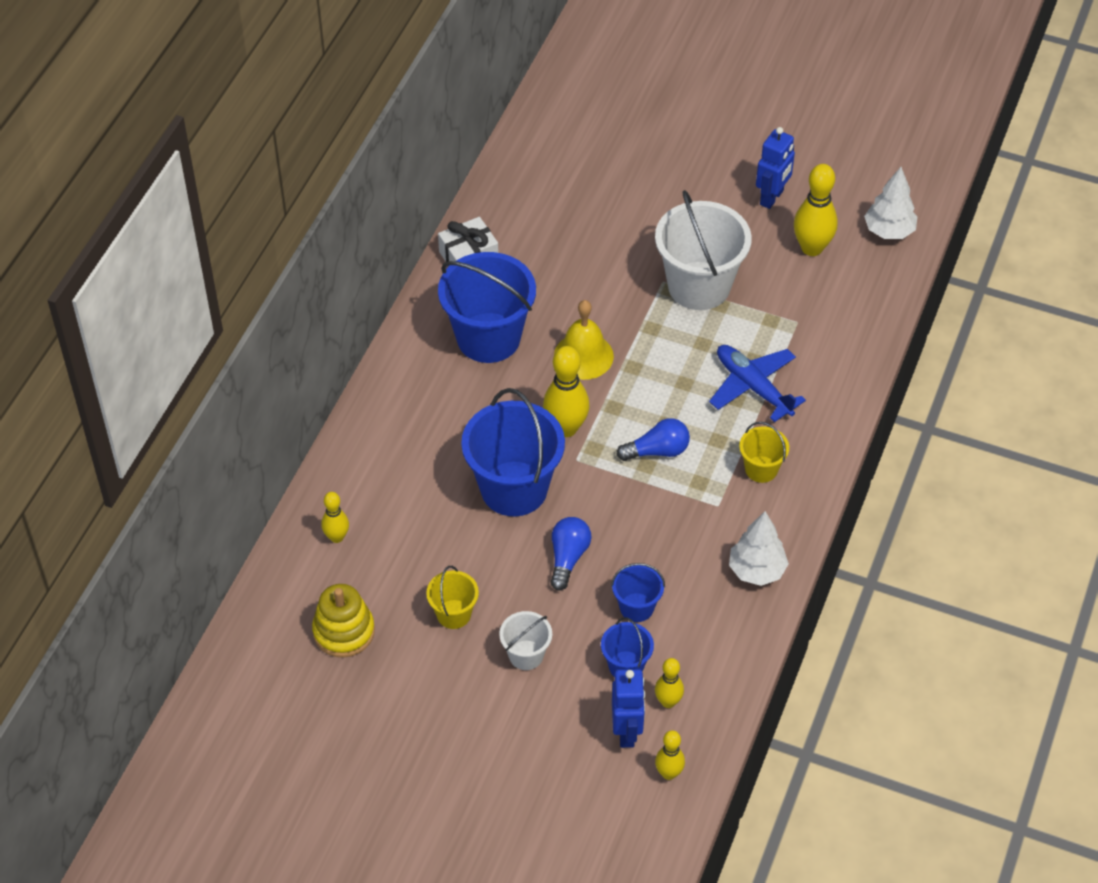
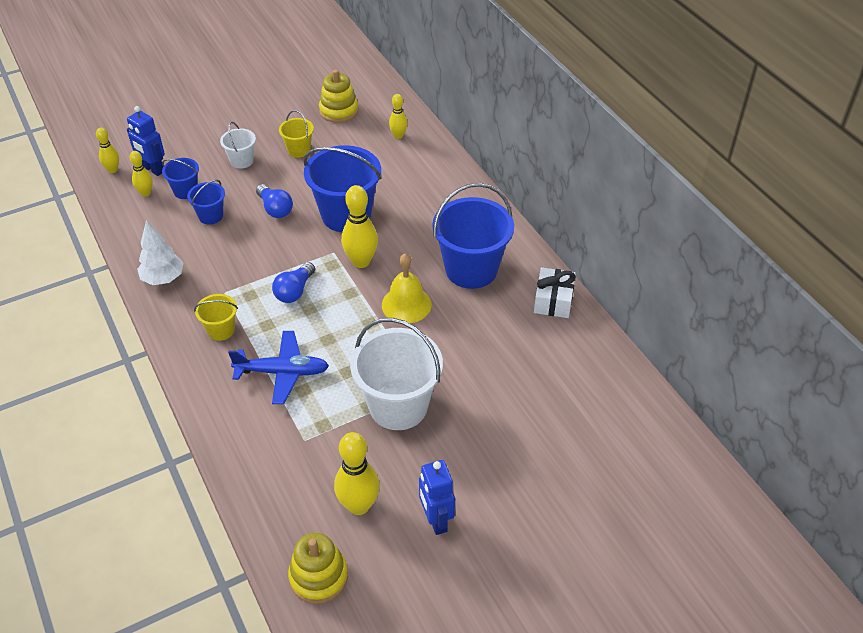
camera: 130 degrees right, 5 degrees down
(889, 231) = (318, 577): white tree -> yellow stacking toy

